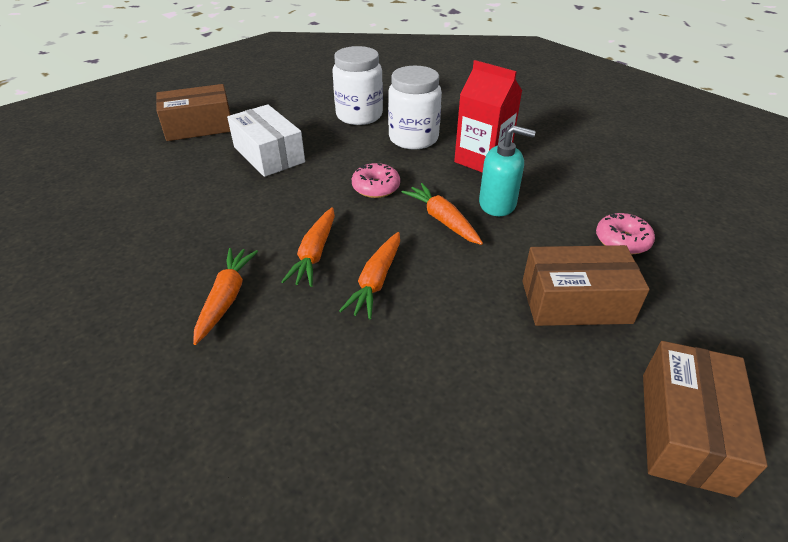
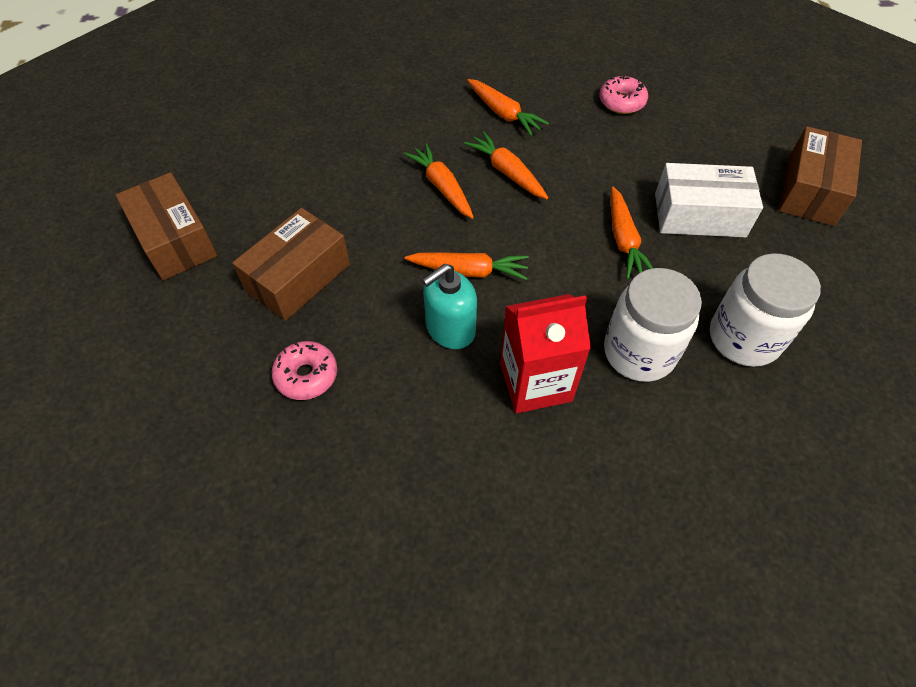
camera: 130 degrees right, 15 degrees up
(329, 172) = (624, 240): none -> orange carrot
(376, 187) = (564, 258): pink donut -> pink donut (621, 102)

